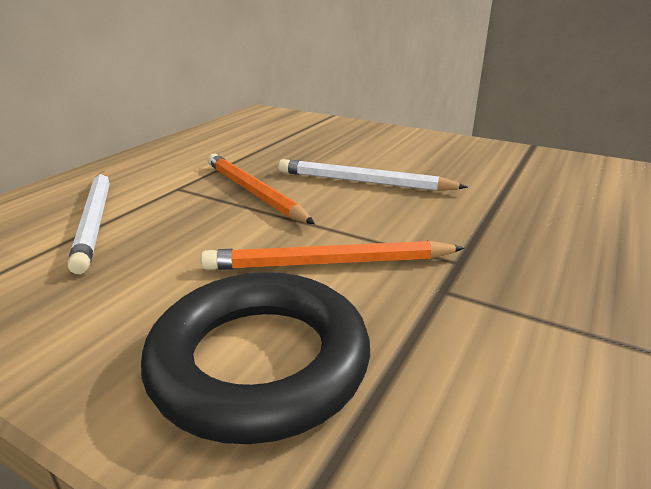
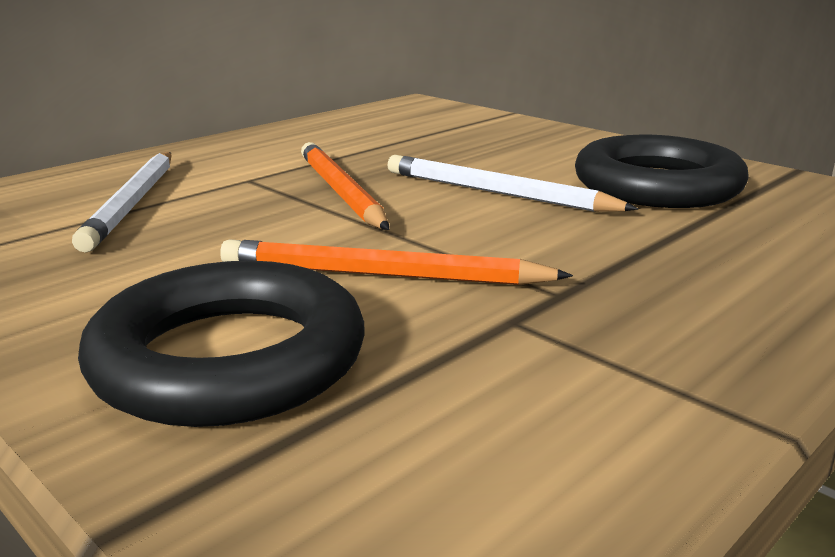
camera: 15 degrees right, 5 degrees down
(461, 165) = (657, 185): none -> black ring

